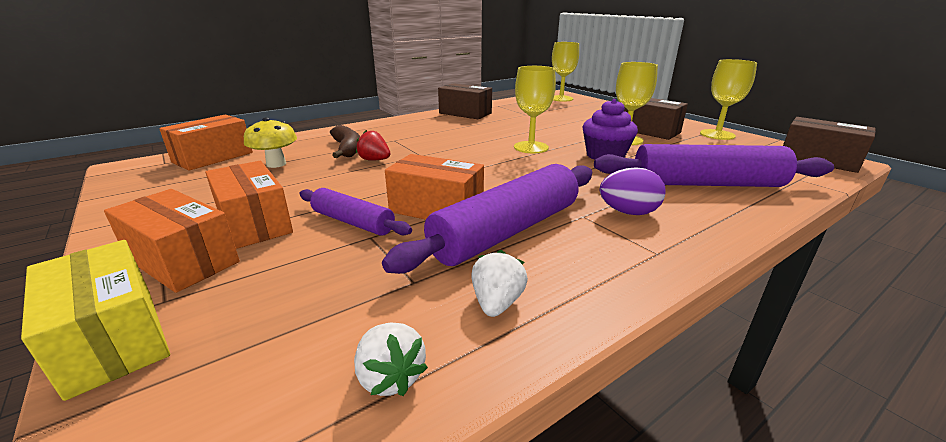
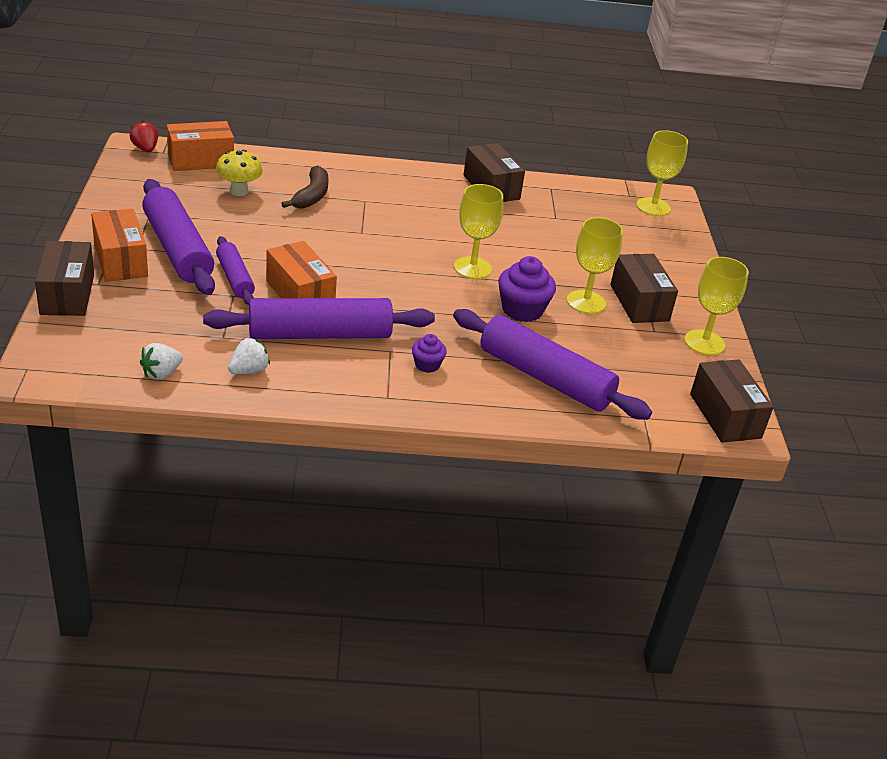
camera: 30 degrees right, 10 degrees up
(113, 338) = (67, 294): yellow box -> brown box
(254, 223) = (177, 249): orange box -> purple rolling pin
(374, 160) = (317, 221): red strawberry -> red strawberry (145, 149)
(390, 377) = (161, 373): white strawberry -> white strawberry turned 45 degrees clockwise
(628, 212) = (427, 365): purple egg -> purple cupcake

